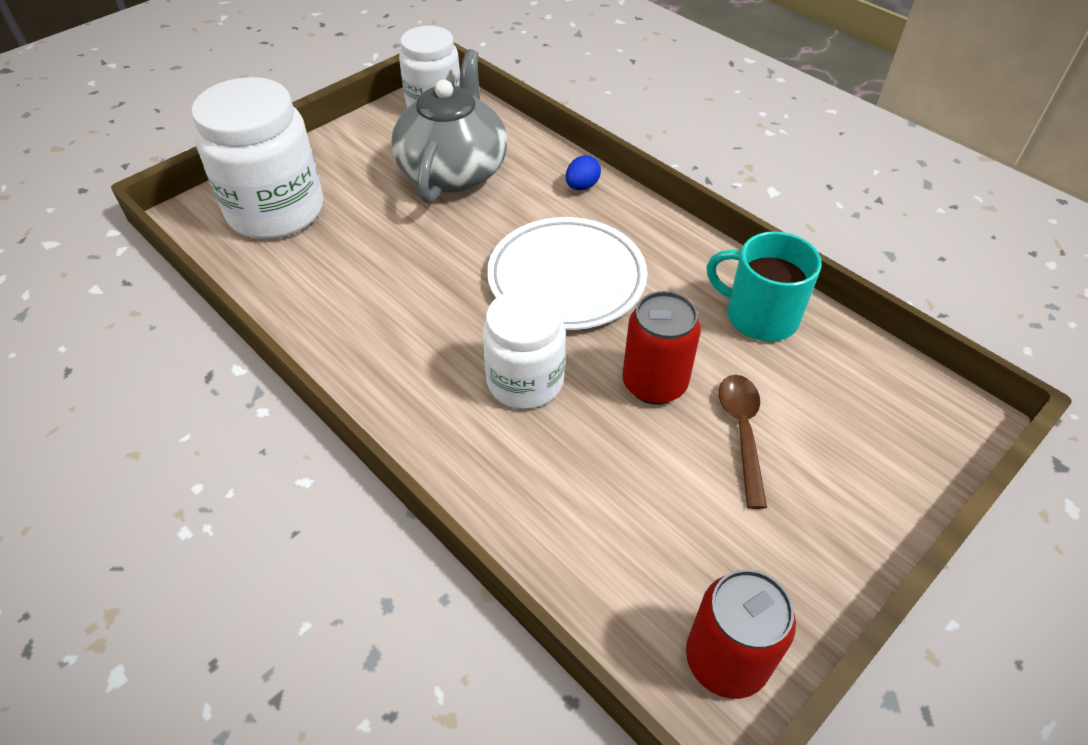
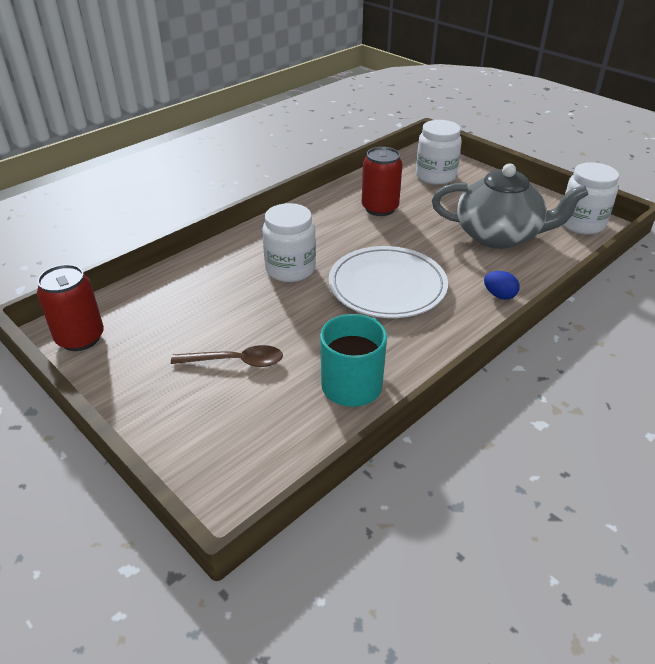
camera: 90 degrees right, 10 degrees down
(276, 211) = (435, 176): white jar -> white jar, size x0.66
(654, 383) = (284, 323): red can -> red can (380, 208)

